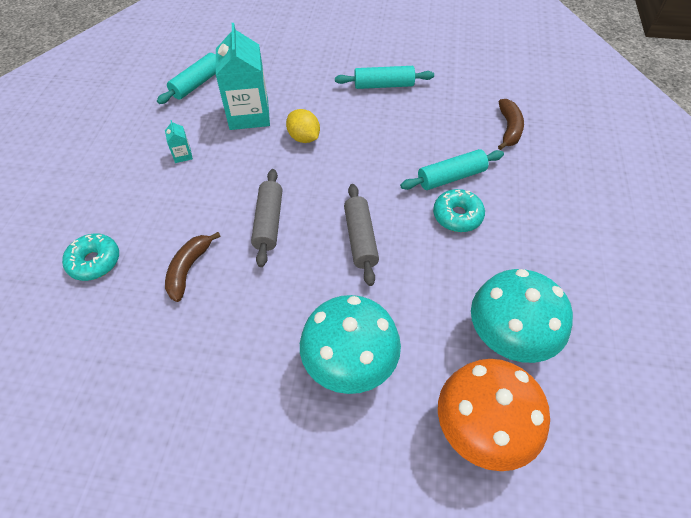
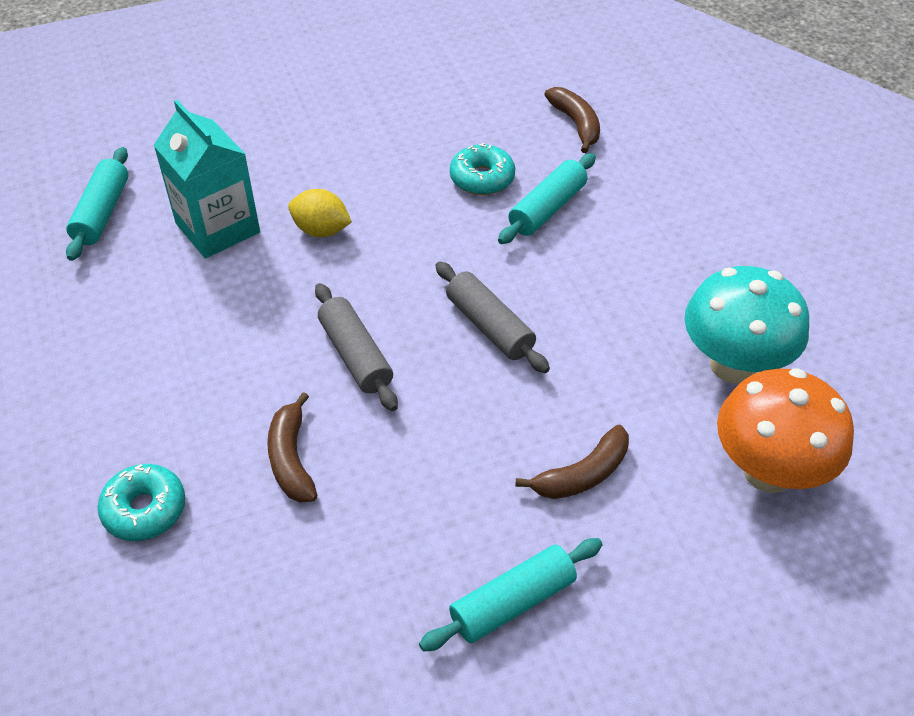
camera: 30 degrees left, 5 degrees down
(182, 155) = (161, 318): turquoise carton -> none
(350, 366) = (582, 474): turquoise mushroom -> brown banana
(384, 85) = (379, 123): turquoise rolling pin -> turquoise rolling pin (512, 602)
(457, 216) = (586, 252): turquoise donut -> turquoise donut (482, 178)

